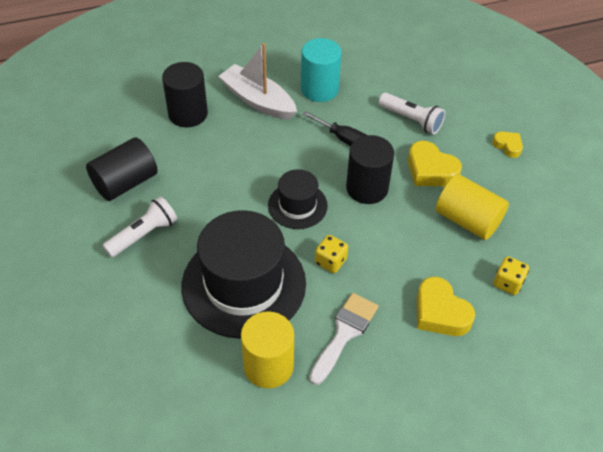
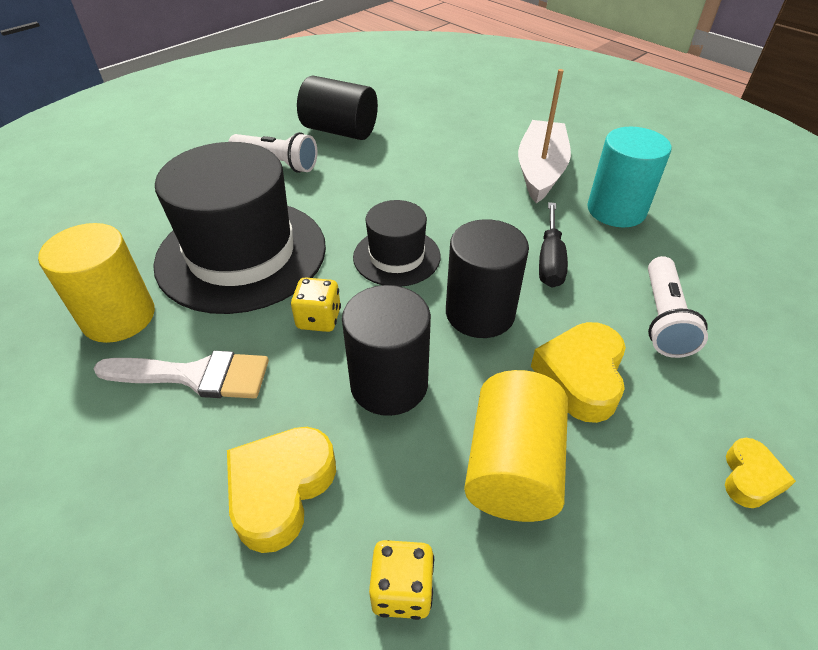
camera: 65 degrees right, 5 degrees down
(188, 114) = (469, 133): black cylinder -> black cylinder (389, 384)

